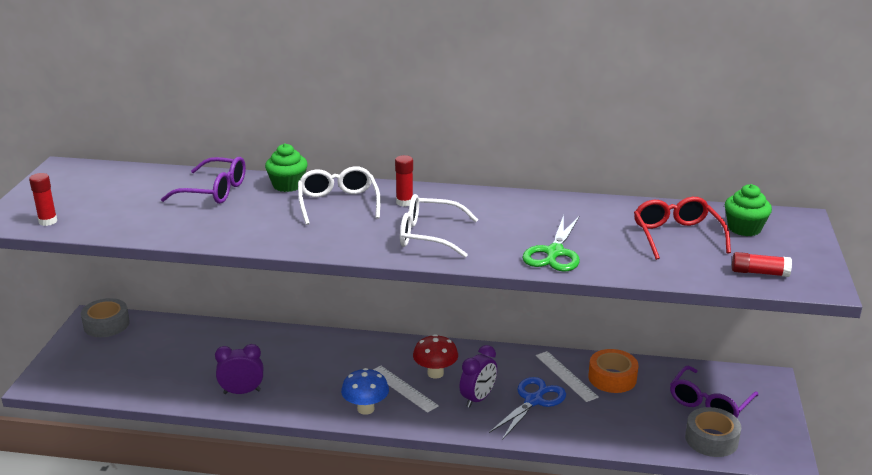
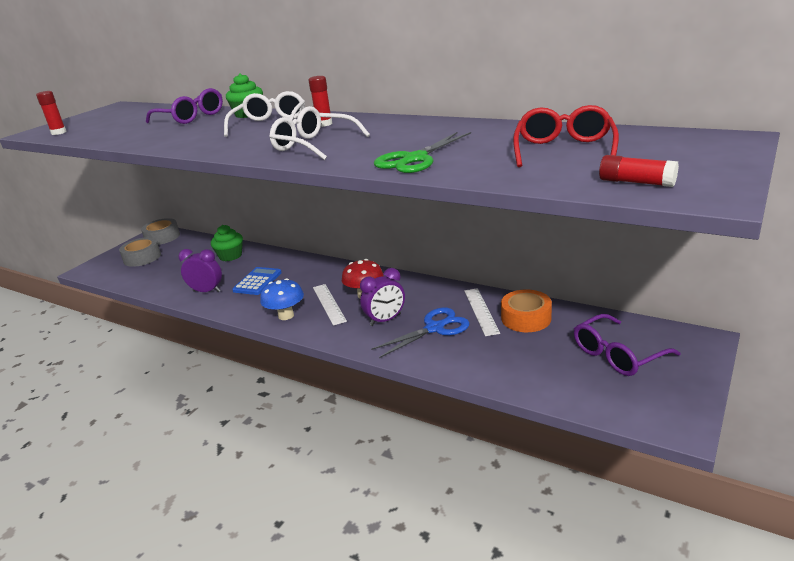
camera: 25 degrees right, 0 degrees up
(296, 372) = (257, 281): none -> blue calculator
(711, 439) = (598, 391): grey tape -> grey tape (142, 258)
(744, 228) = (653, 145): green cupcake -> green cupcake (230, 256)

